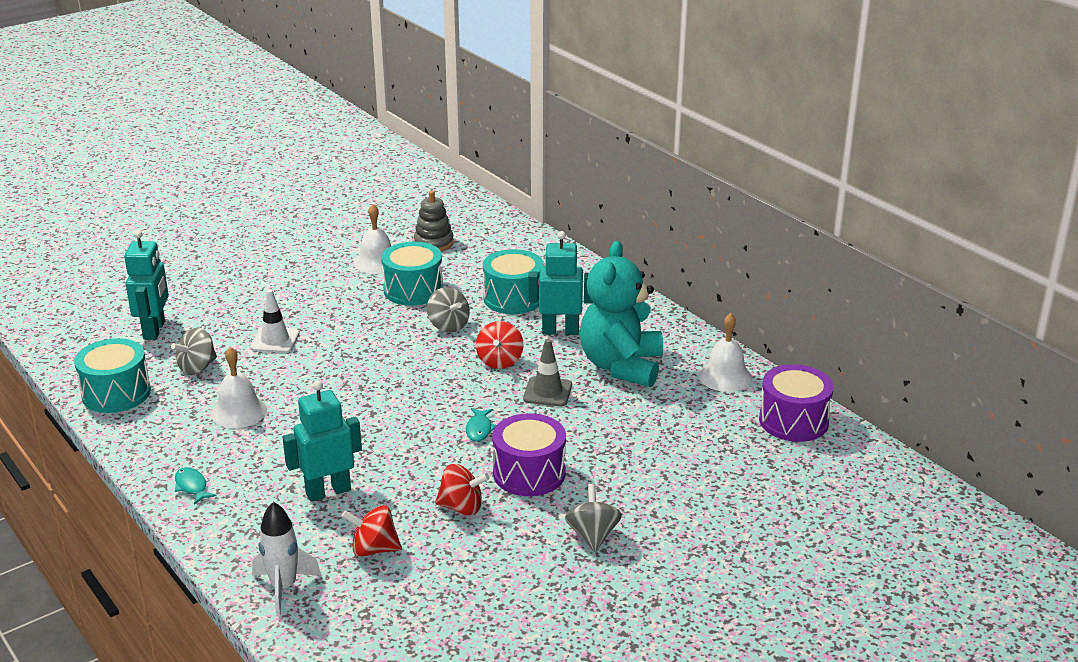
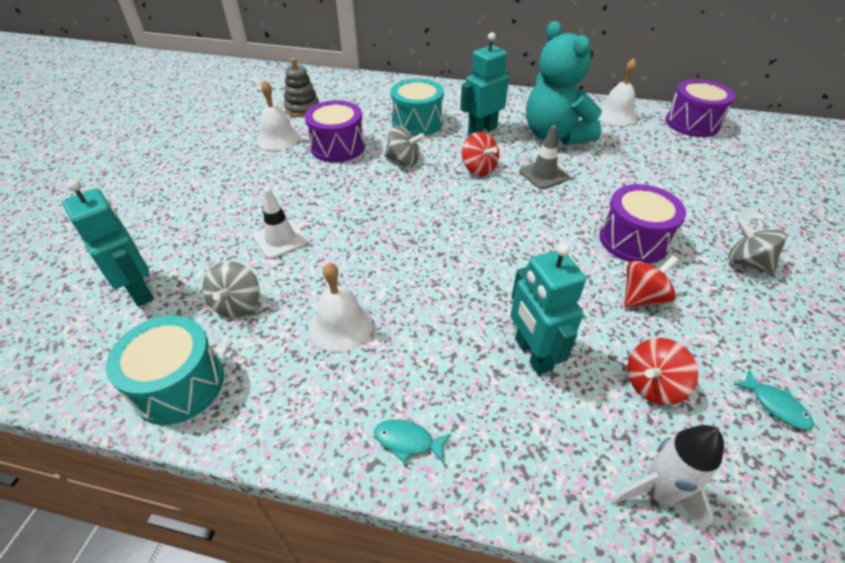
camera: 40 degrees left, 15 degrees up
(328, 491) = (532, 354): turquoise robot -> turquoise robot turned 45 degrees counterclockwise
(413, 290) = (338, 147): turquoise drum -> purple drum
(479, 429) = (548, 226): turquoise fish -> turquoise fish (775, 405)

